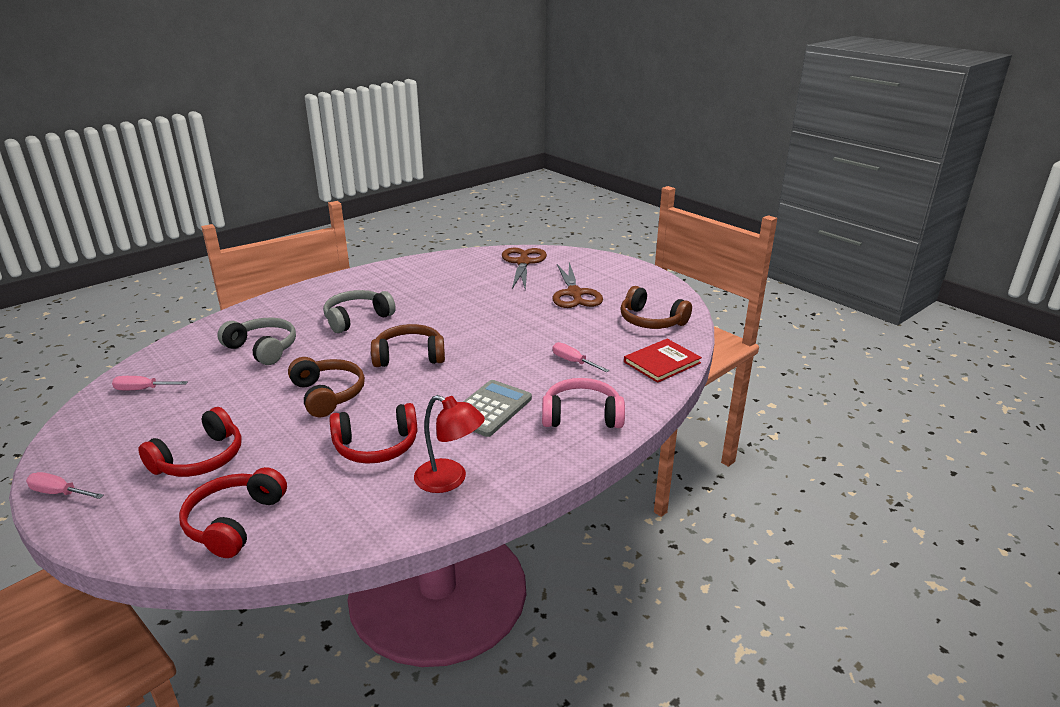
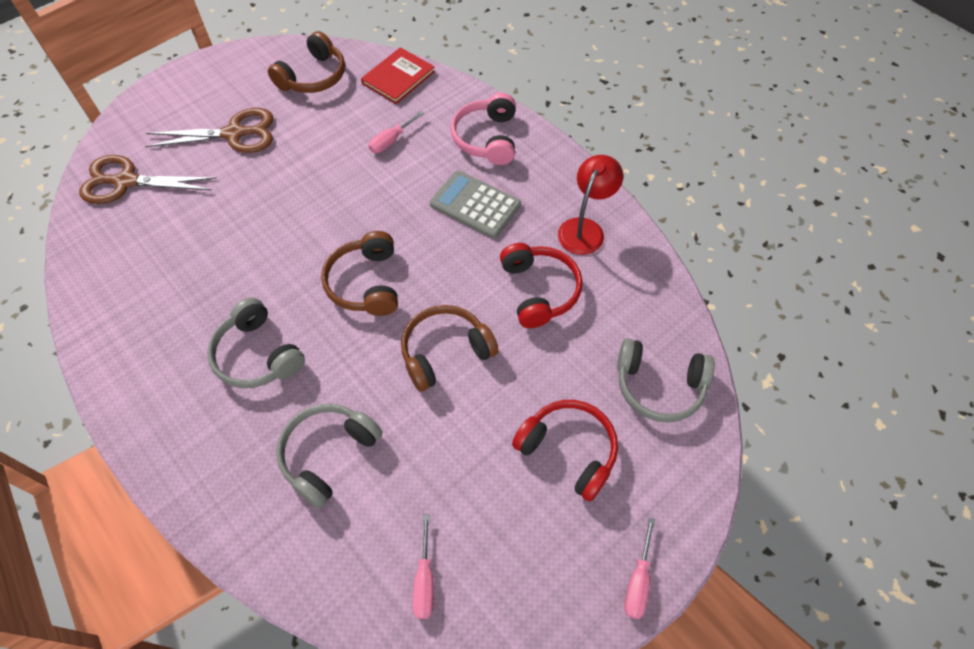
camera: 90 degrees left, 30 degrees up
(234, 522) = (659, 386): red headphones -> grey headphones
(662, 362) = (398, 77): red book -> red book turned 75 degrees clockwise

